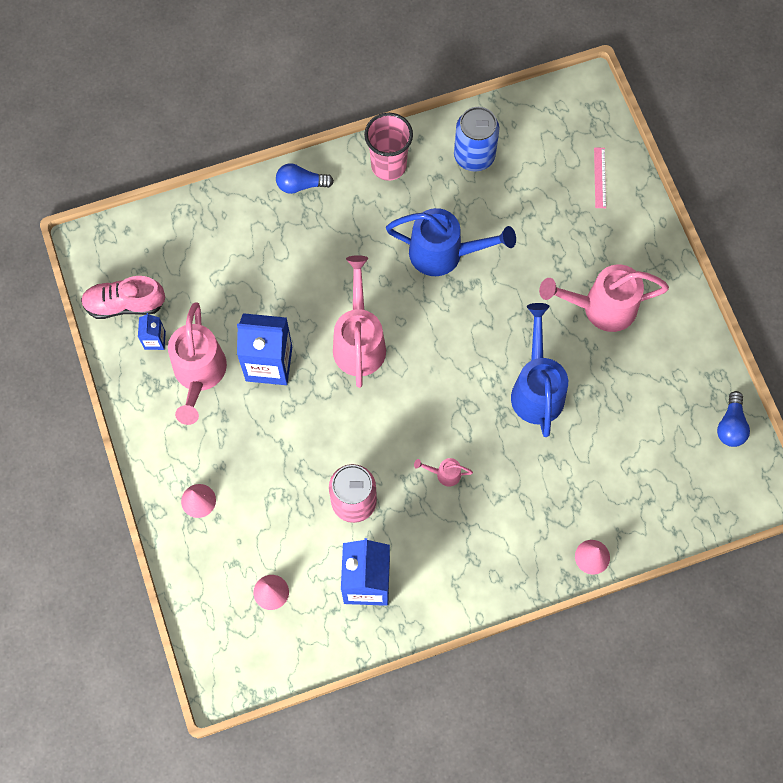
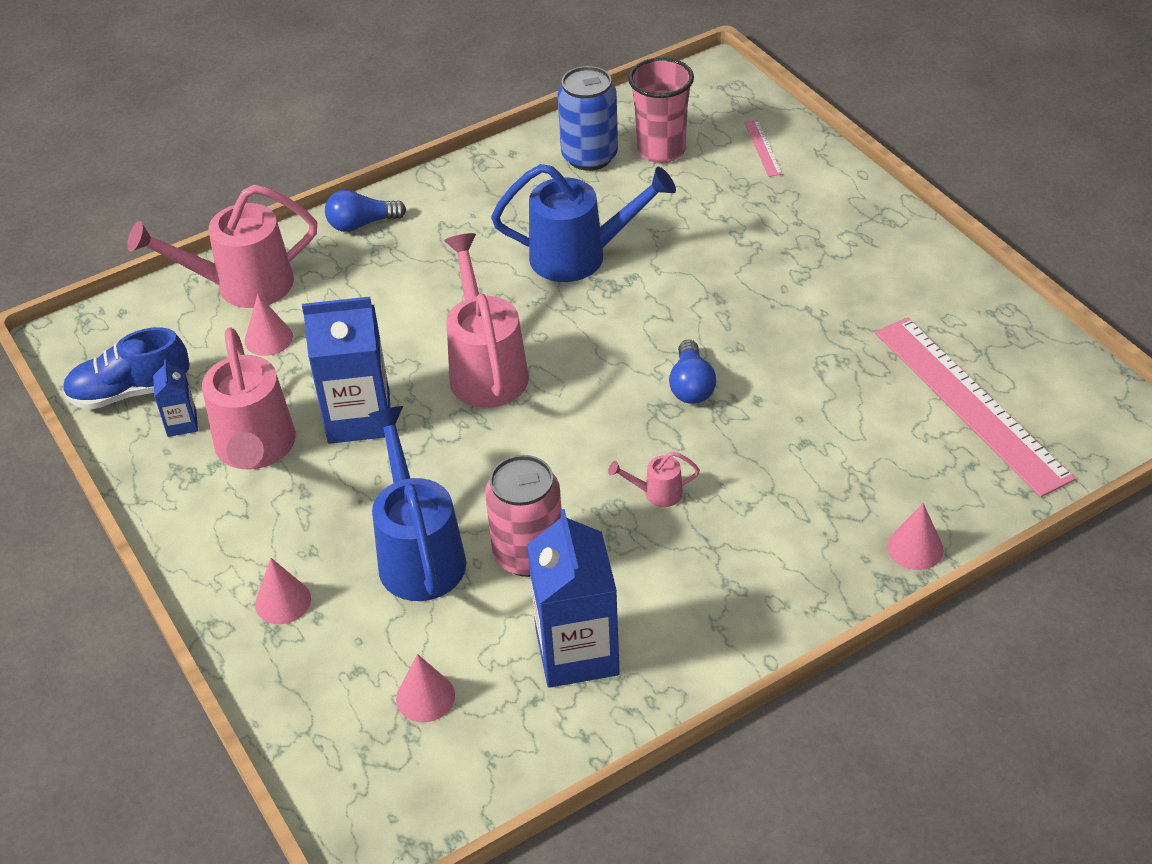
camera: 10 degrees left, 25 degrees down
(125, 304) = (130, 392): pink shoe -> blue shoe
(221, 278) = (268, 338): none -> pink cone
(388, 165) = (477, 185): pink cup -> pink cup (661, 150)
(537, 389) = (759, 372): blue watering can -> blue watering can (419, 554)
(601, 308) = (816, 271): pink watering can -> pink watering can (243, 285)
(665, 450) = (970, 403): none -> pink ruler
(731, 426) = (1048, 359): blue light bulb -> blue light bulb (691, 386)

